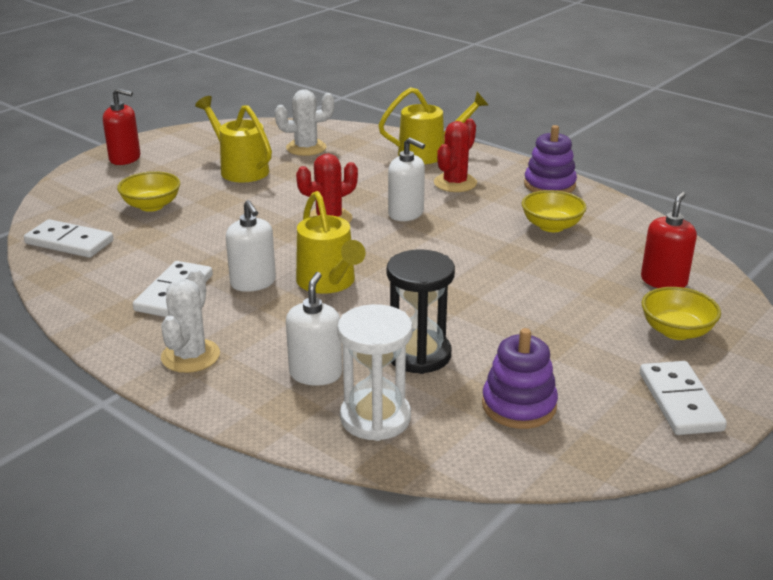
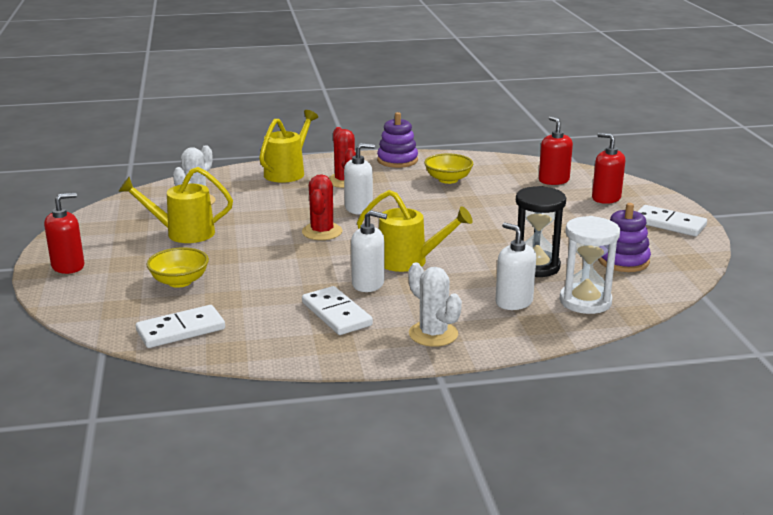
camera: 50 degrees left, 5 degrees down
(676, 331) = (606, 198): yellow bowl -> red soap dispenser

